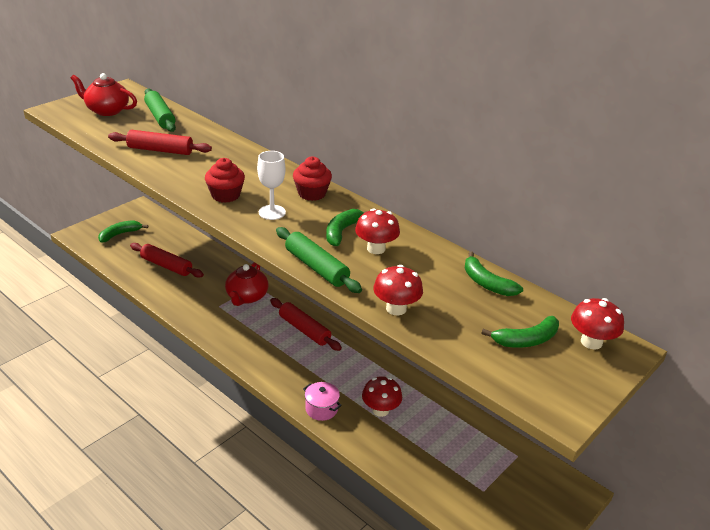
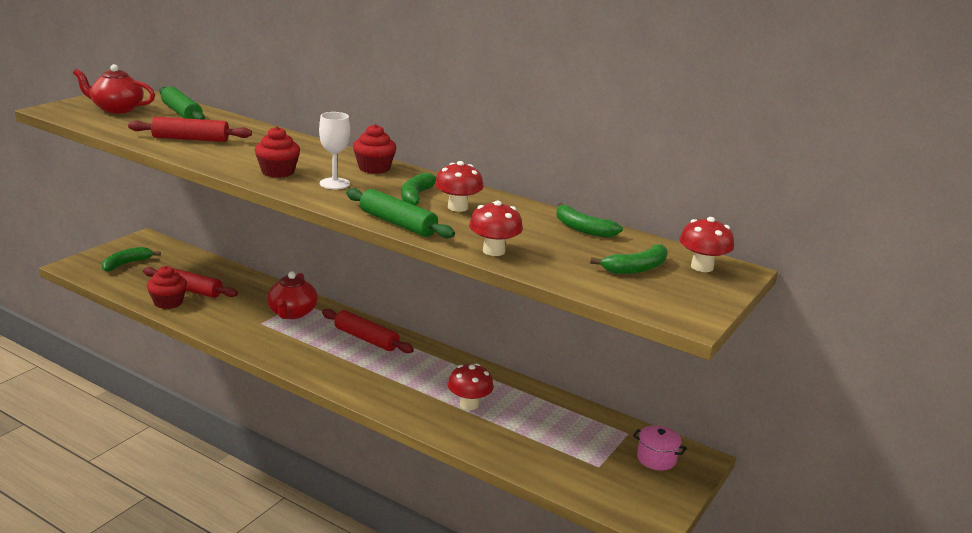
camera: 10 degrees left, 10 degrees down
(147, 278) = (168, 302): none -> red cupcake
(321, 409) = (402, 408): pink pot -> pink pot (656, 459)

